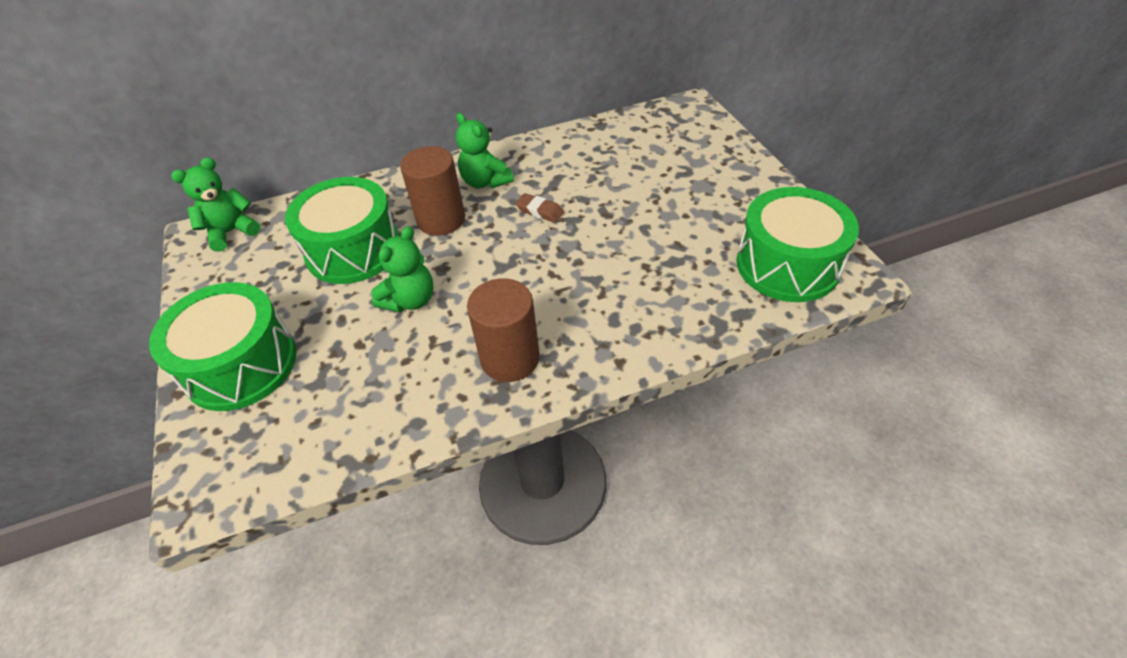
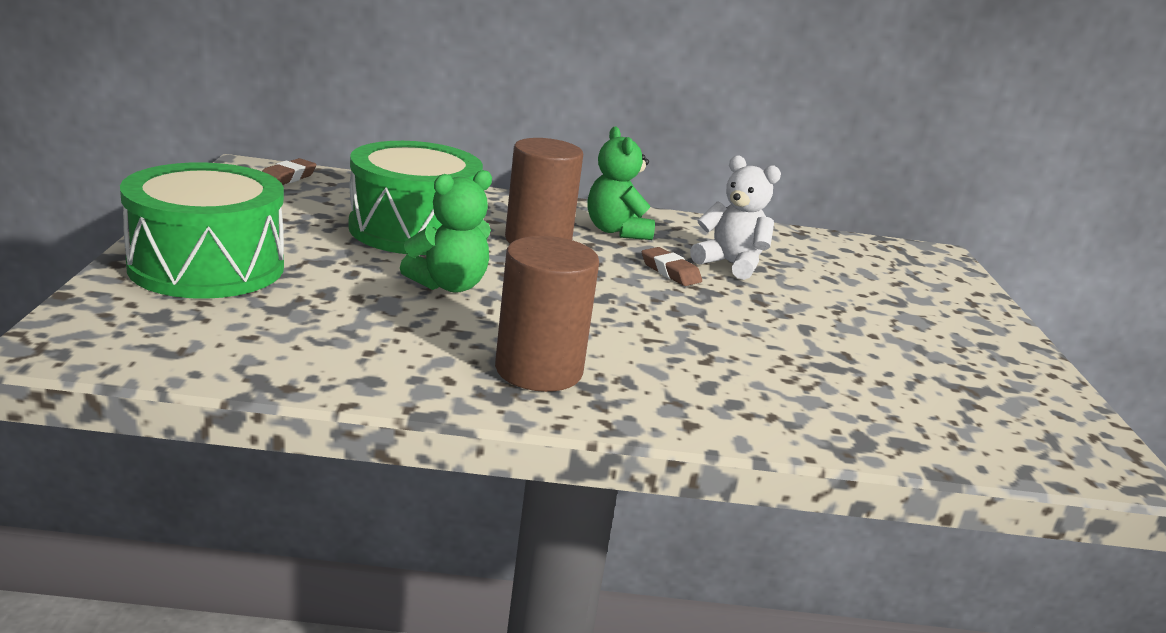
camera: 15 degrees right, 25 degrees down
(231, 232) = (287, 178): green teddy bear -> brown eraser
(572, 183) = (730, 264): none -> white teddy bear
(787, 264) = (1006, 423): green drum -> none

